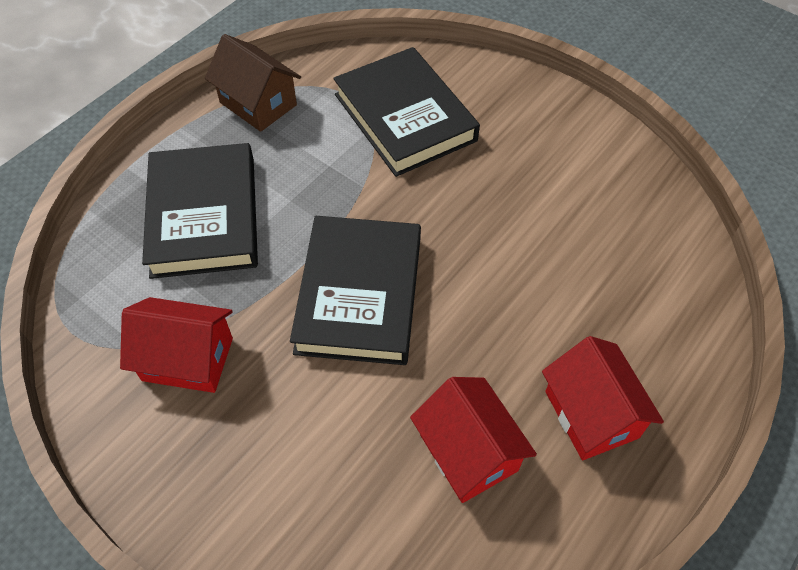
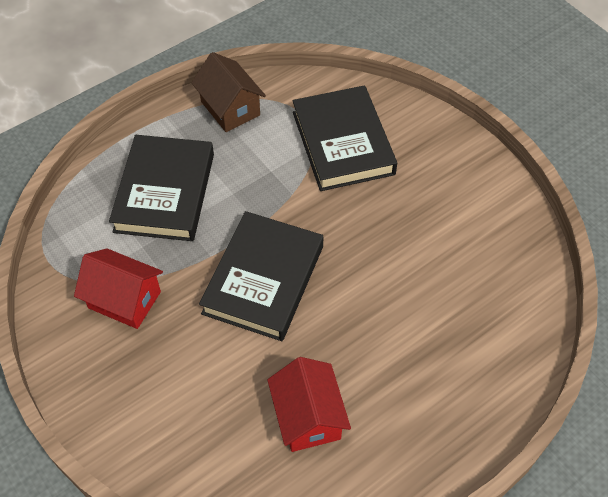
camera: 15 degrees right, 0 degrees up
(591, 414) = (411, 411): red house -> none

